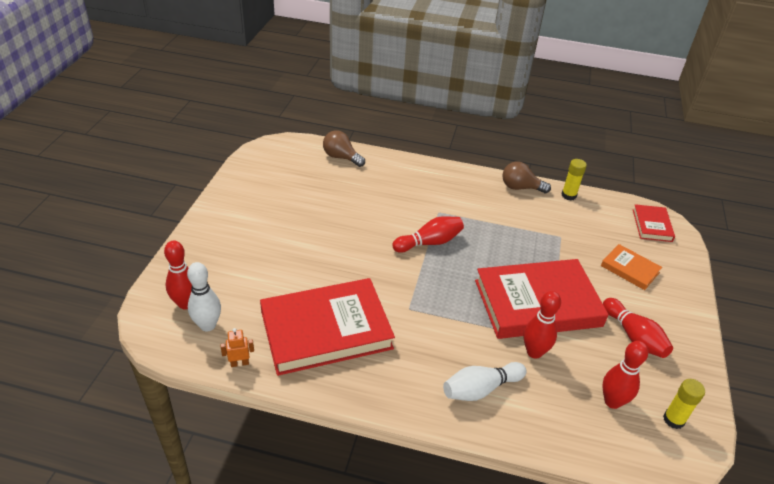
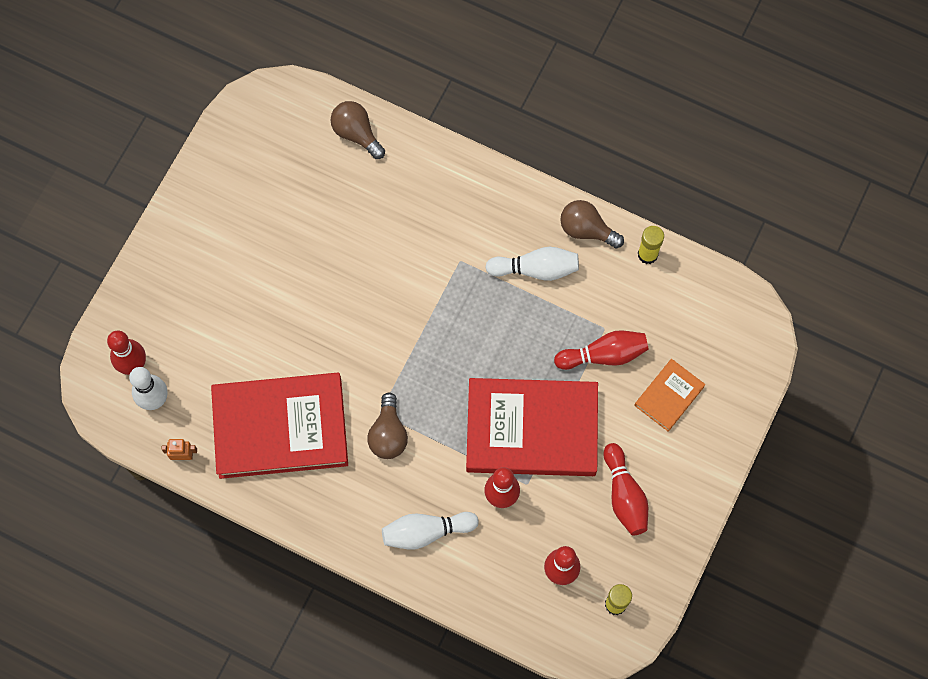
camera: 15 degrees right, 30 degrees up
(421, 322) = (388, 434): none -> brown light bulb
(429, 242) = (432, 313): red bowling pin -> red bowling pin (604, 355)
(495, 211) = (535, 269): none -> white bowling pin
(630, 269) = (669, 396): orange book -> orange book turned 75 degrees clockwise
(652, 225) = (736, 327): red book -> none

